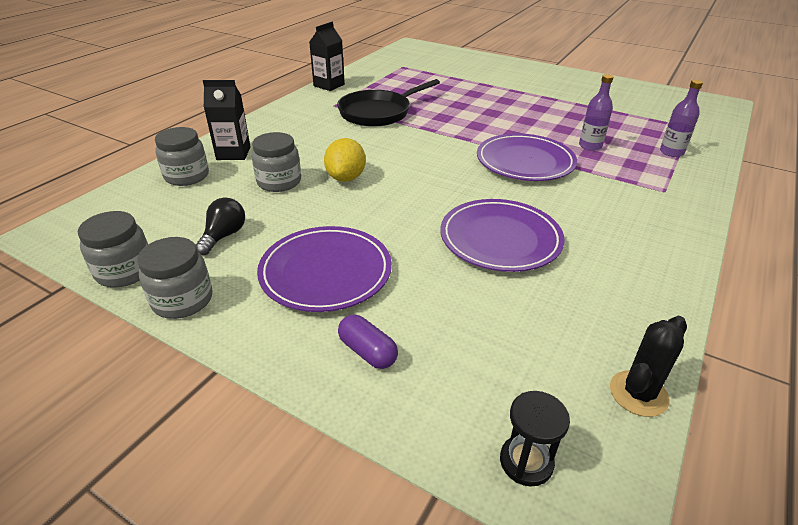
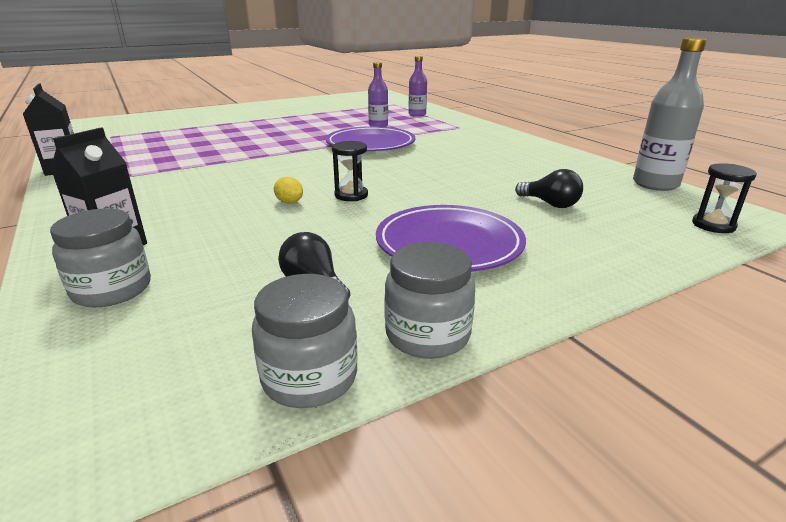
camera: 60 degrees left, 10 degrees down
(279, 182) = (240, 234): grey jar -> none
(346, 178) = (289, 202): yellow lemon -> yellow lemon, size x0.54
(367, 352) = (580, 249): purple capsule -> none
(378, 112) = (185, 164): black pan -> none
(384, 197) = (351, 195): none -> black hourglass
(470, 311) = (550, 204): none -> black light bulb
(500, 239) = (466, 175): purple plate -> none
(638, 393) = (655, 184): black cactus -> grey bottle

